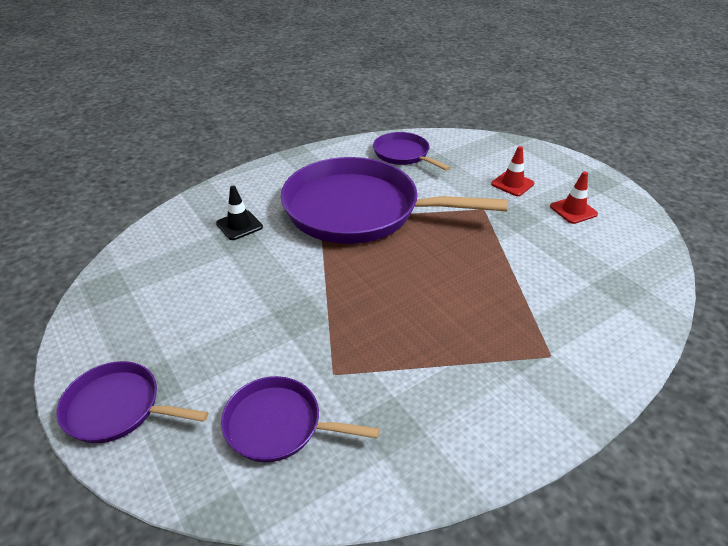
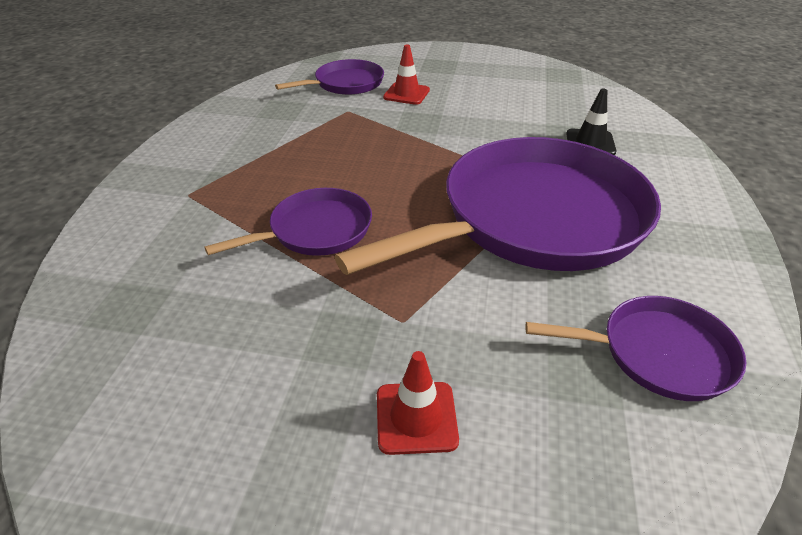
camera: 135 degrees right, 0 degrees up
(117, 408) = (436, 55): purple pan -> purple pan (316, 230)
(573, 210) = (260, 423): red traffic cone -> red traffic cone (406, 94)

